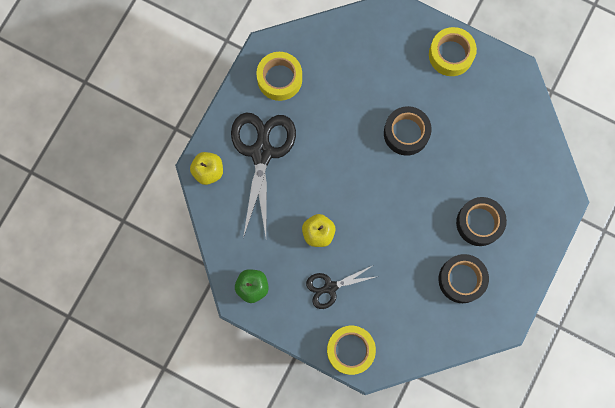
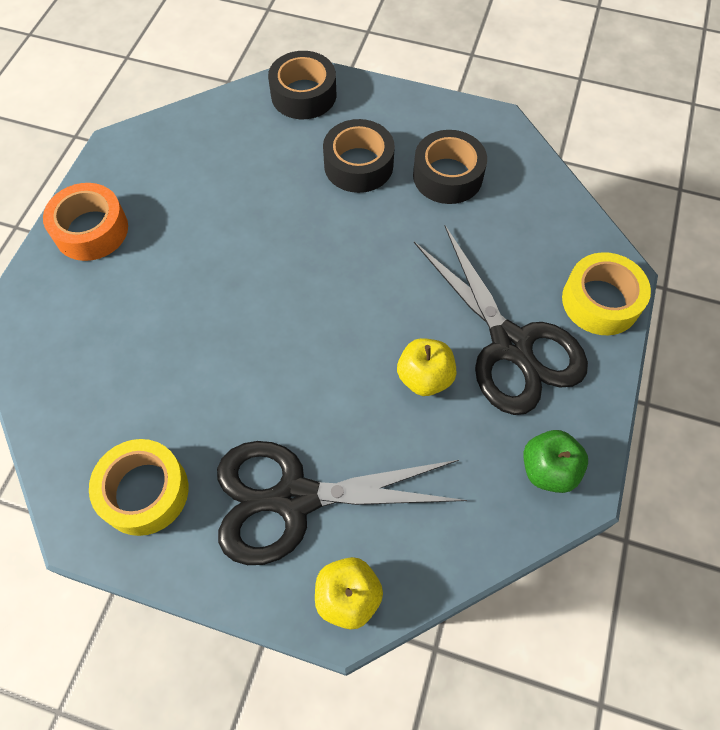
camera: 100 degrees left, 15 degrees down
(330, 287) = (511, 345): black scissors -> black scissors, size x1.85
(406, 133) = (230, 273): black tape -> black tape (303, 95)
(451, 55) = (91, 230): yellow tape -> orange tape

